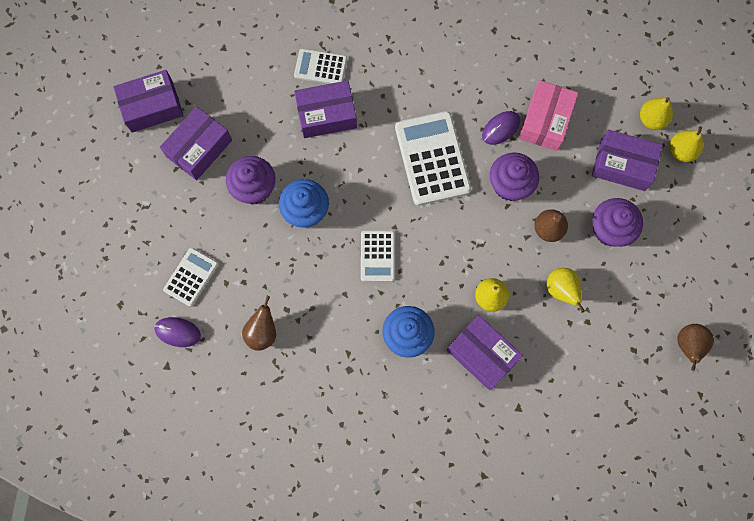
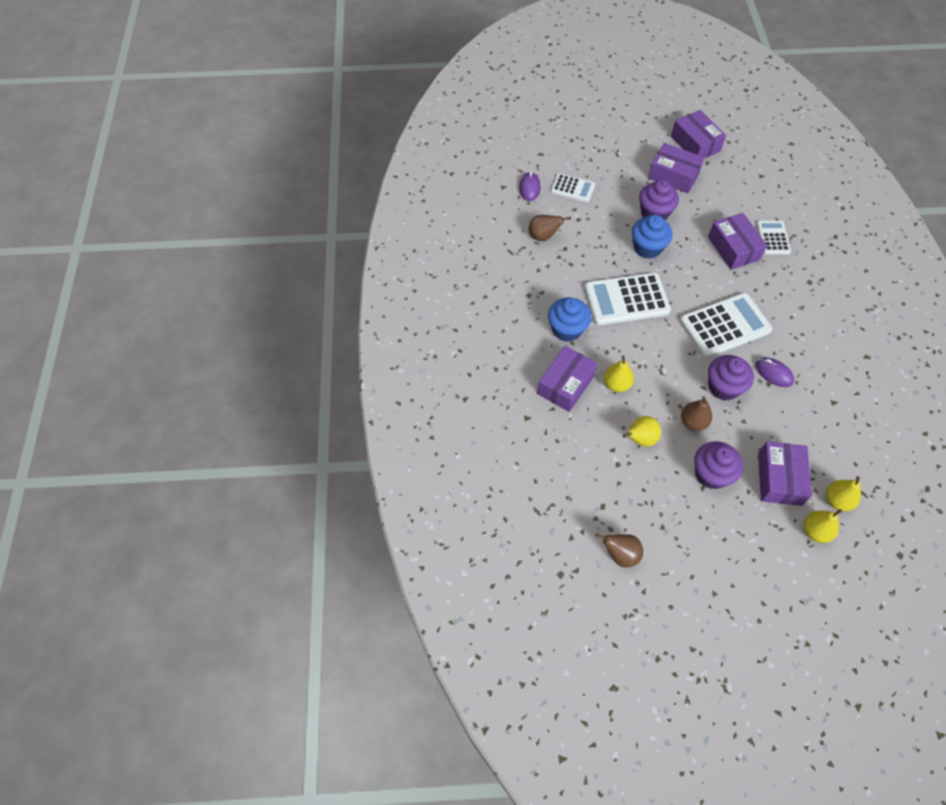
camera: 80 degrees right, 15 degrees down
(377, 256) = (626, 300): white calculator -> white calculator, size x1.77
(545, 121) = (796, 408): pink box -> none

